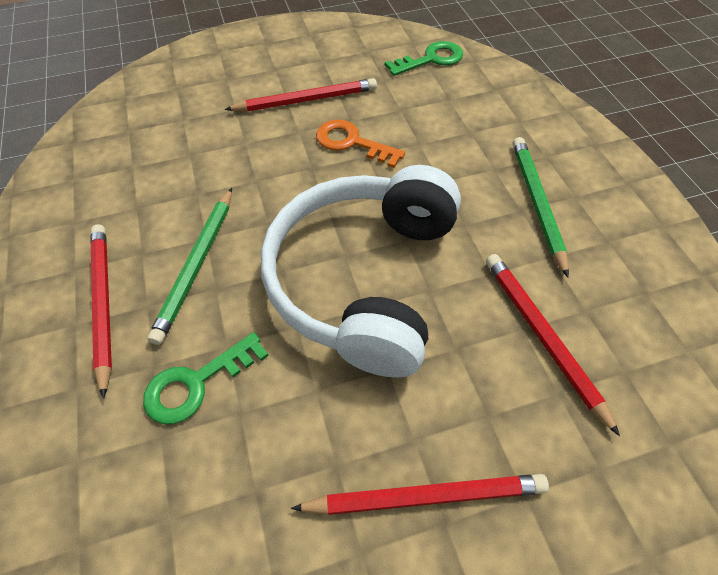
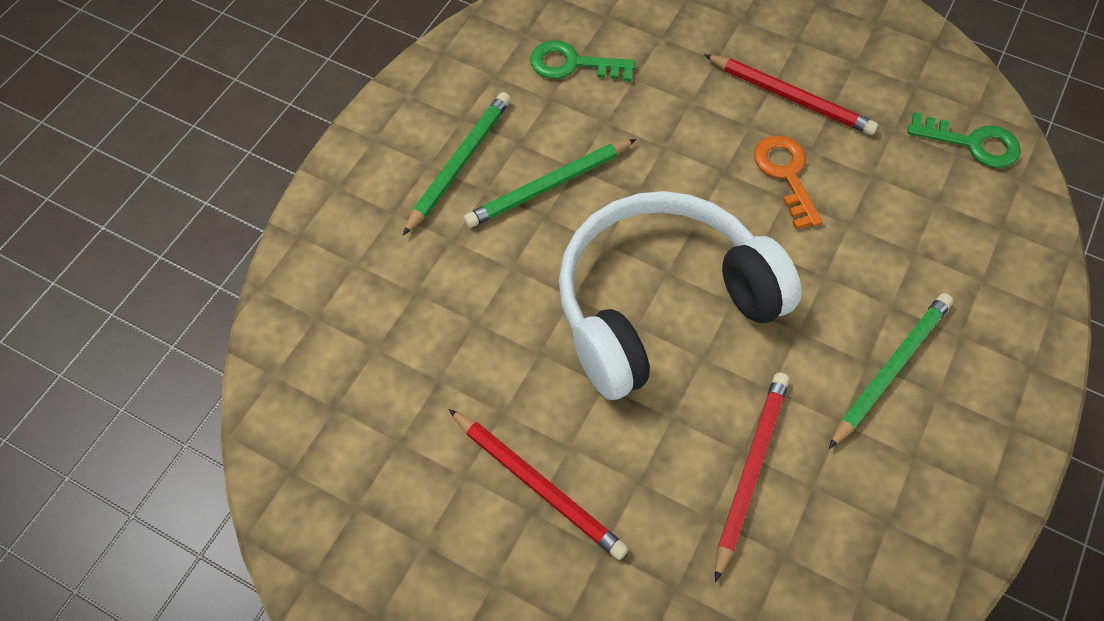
camera: 45 degrees right, 5 degrees up
(103, 304) = (459, 164): red pencil -> green pencil
(196, 383) = (468, 277): green key -> green key (572, 64)

